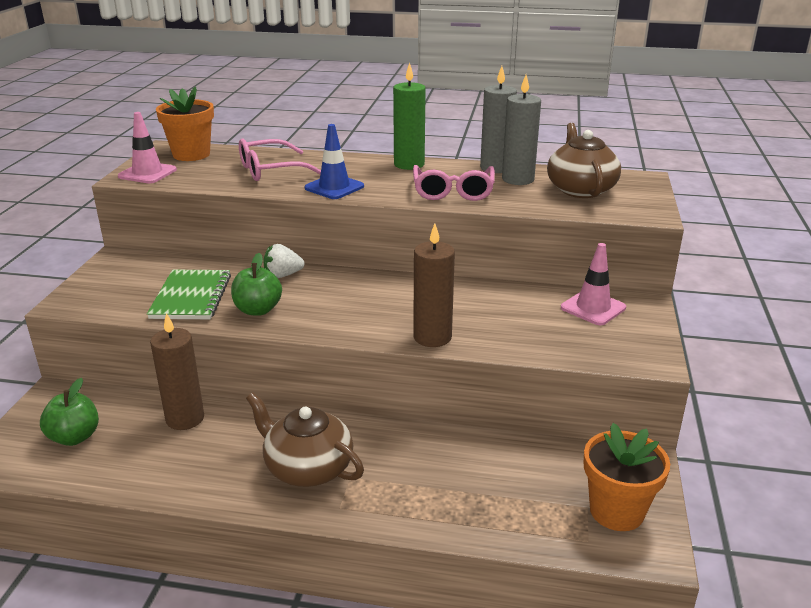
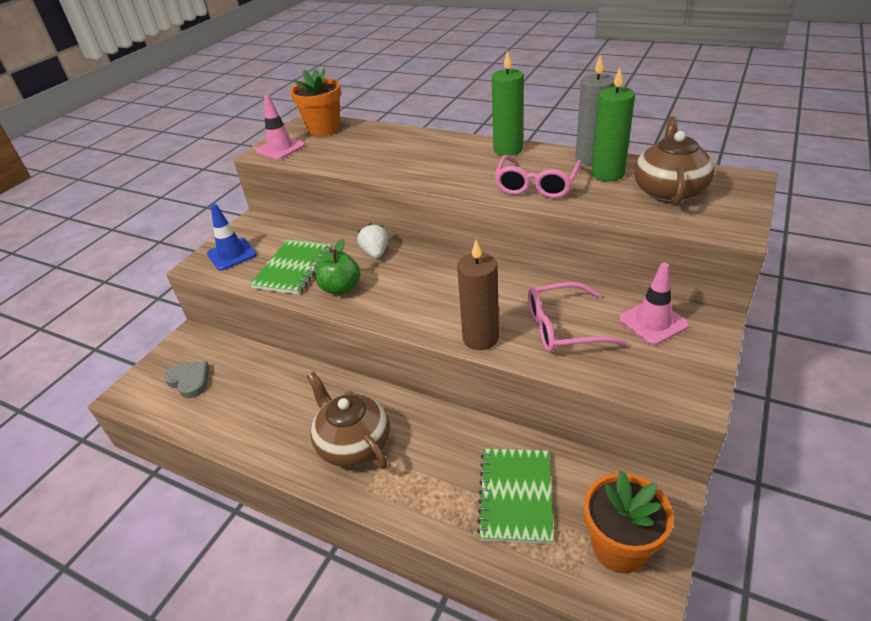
camera: 20 degrees right, 10 degrees up
(74, 437) = (190, 381): green apple -> grey heart
(185, 418) = (275, 376): brown candle -> none
(271, 170) = (382, 150): pink glasses -> pink glasses (564, 328)
(282, 275) = (375, 253): white strawberry -> white strawberry turned 75 degrees clockwise
(334, 187) = (428, 173): blue traffic cone -> blue traffic cone (232, 254)
(501, 486) = (516, 496): none -> green notebook
(518, 179) = (607, 174): grey candle -> green candle

